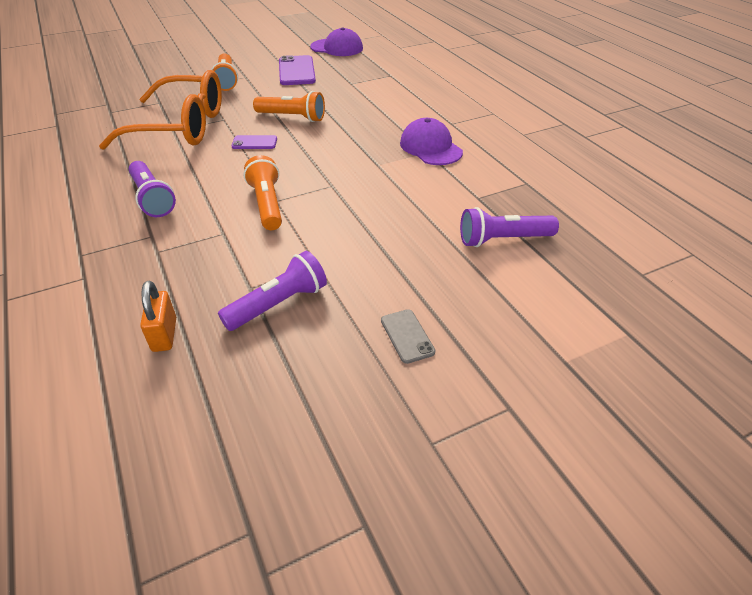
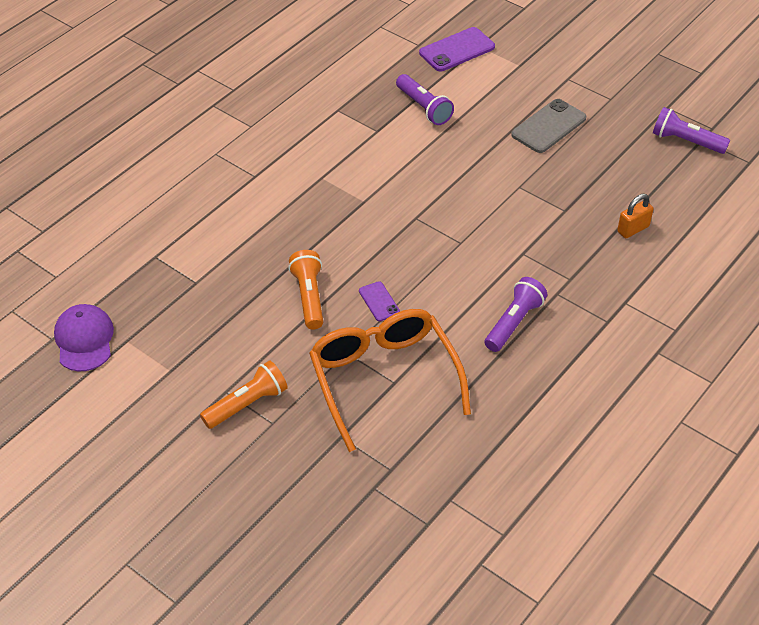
camera: 115 degrees left, 5 degrees up
(267, 204) = (469, 245): orange flashlight -> none
(278, 304) = (568, 190): purple flashlight -> purple flashlight (686, 141)
(297, 71) = (184, 347): purple phone -> purple phone (457, 50)
(407, 336) = (549, 126): grey phone -> grey phone, size x1.80
(430, 147) = (312, 177): purple cap -> none

